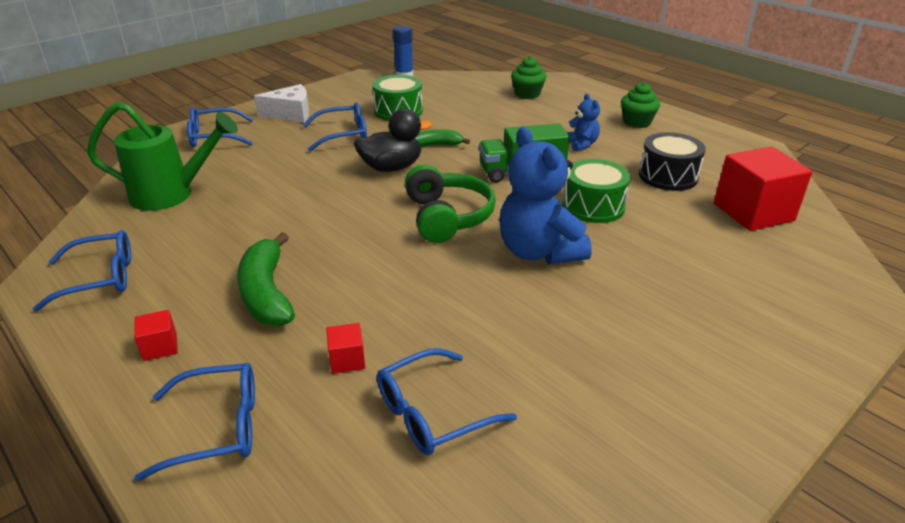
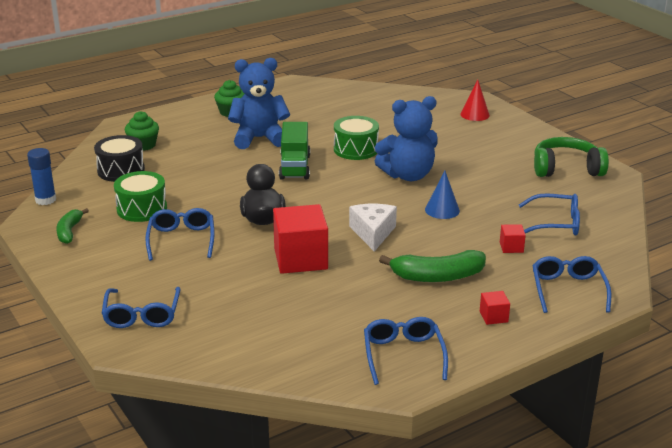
camera: 80 degrees left, 5 degrees down
(171, 195) = (268, 332): green watering can -> none
(291, 114) = (108, 269): white cheese -> white cheese (373, 233)
(433, 413) = (555, 223): blue glasses -> blue glasses turned 60 degrees counterclockwise
(435, 145) = (229, 197): green banana -> green banana (69, 231)
(446, 287) = (442, 210): none -> blue cone
(447, 217) = (353, 202): green headphones -> green headphones (566, 169)
(581, 144) = (259, 138): blue teddy bear -> blue teddy bear, size x2.00
(668, 176) = (323, 118): black drum -> black drum (121, 170)
(753, 212) = (379, 104): red cube -> red cube (300, 259)
(803, 304) = (475, 114): none -> red cone

